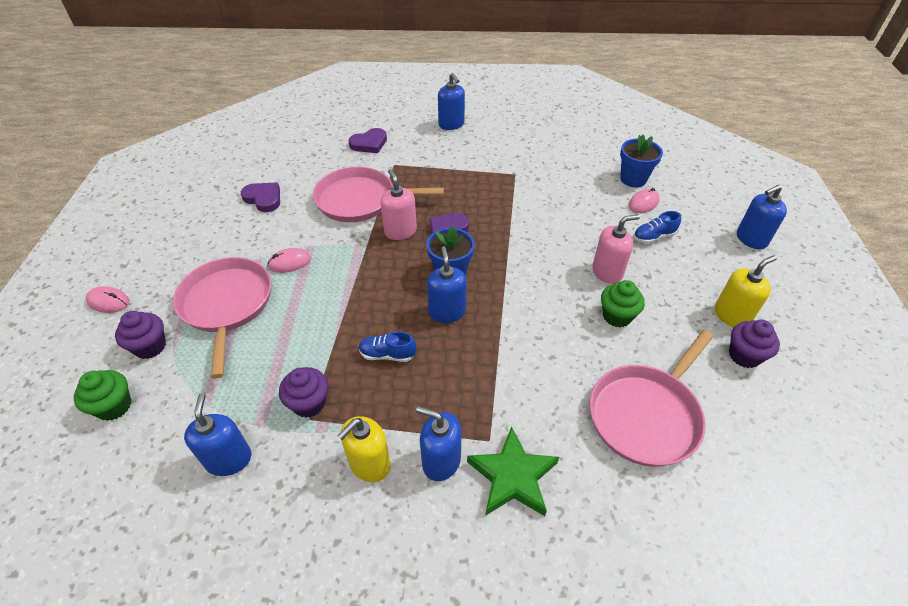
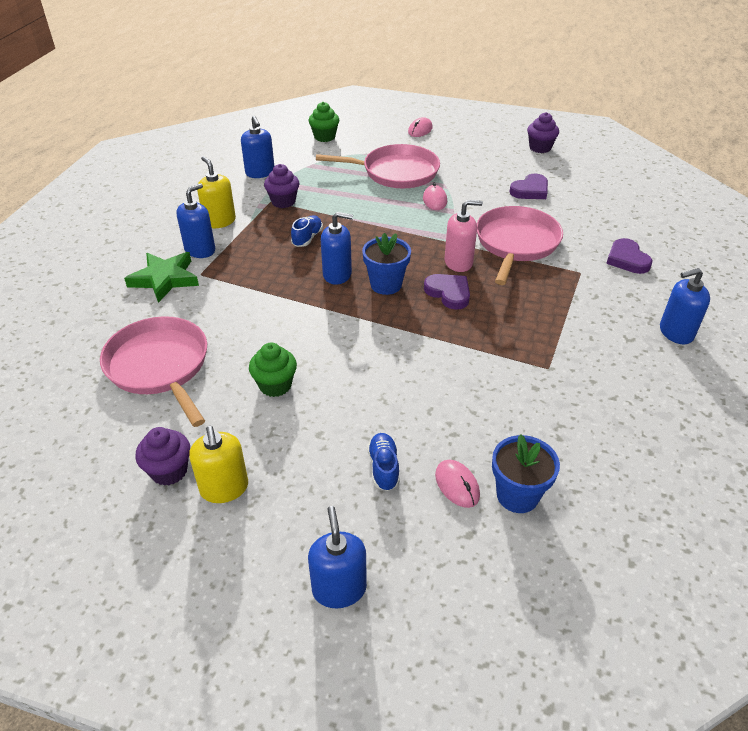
camera: 105 degrees right, 5 degrees down
(150, 347) = (368, 146): purple cupcake -> purple cupcake (540, 148)
(229, 459) = (260, 173): blue soap dispenser -> blue soap dispenser turned 60 degrees clockwise
(607, 272) = (340, 399): pink soap dispenser -> none

